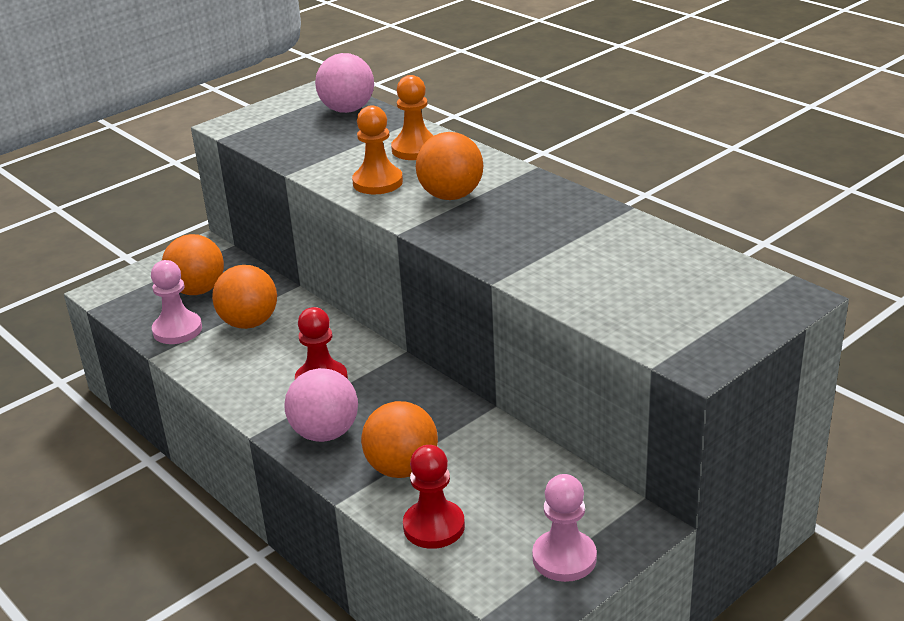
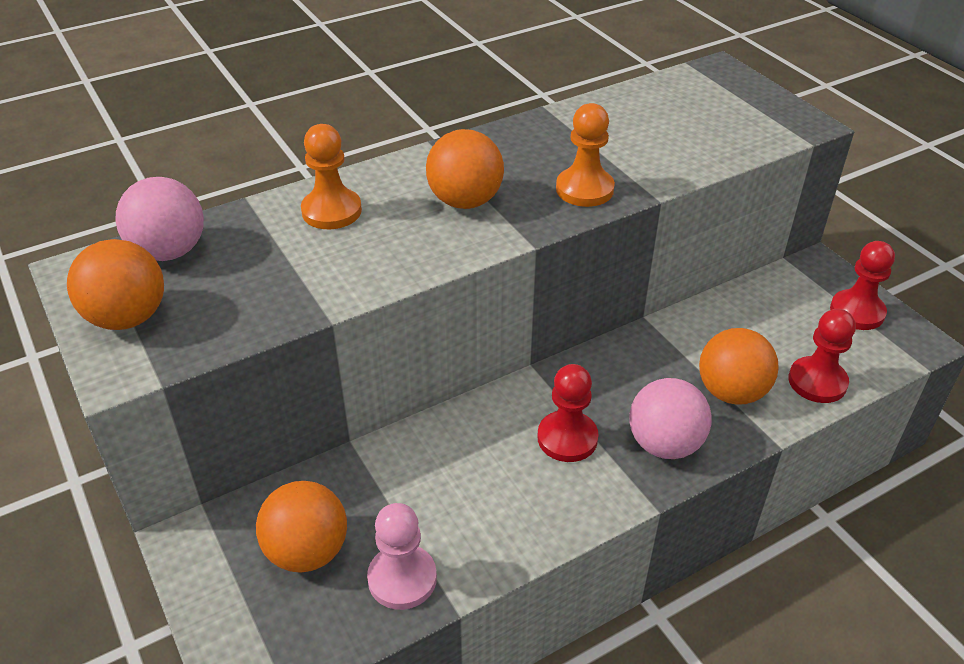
camera: 80 degrees left, 10 degrees up
(249, 323) = (418, 497): orange ball -> orange ball (128, 318)
(377, 182) = (401, 248): orange pawn -> orange pawn (584, 189)
(564, 558) = (857, 312): pink pawn -> red pawn

